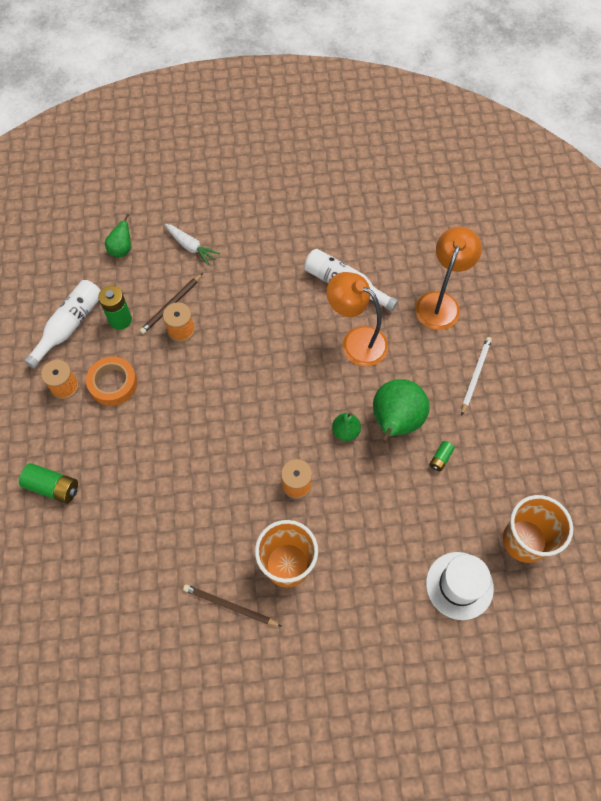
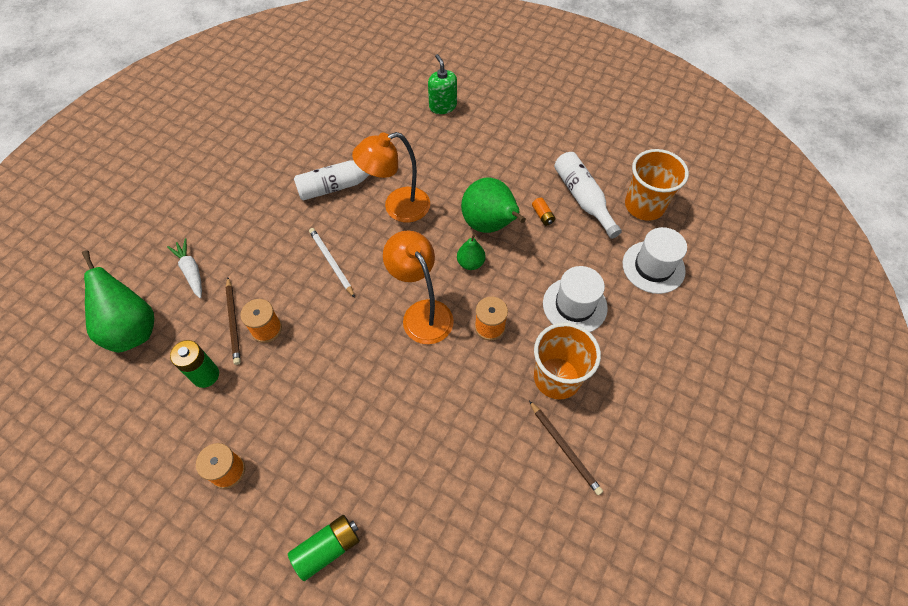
camera: 55 degrees left, 5 degrees down
(69, 325) = (166, 426): white bottle -> white bottle (583, 198)
(113, 383) = (266, 422): orange tape -> none
(122, 249) = (133, 329): green pear -> green pear, size x1.94
(191, 247) = (191, 271): white carrot -> white carrot turned 105 degrees counterclockwise
(230, 606) = (564, 448): brown pencil -> brown pencil turned 90 degrees counterclockwise
(366, 539) = (574, 305): none -> white hat
(440, 302) = (414, 136): orange lamp -> orange lamp (422, 313)
(440, 458) = (542, 215): green battery -> orange battery
(475, 375) = (492, 153): white pencil -> white pencil (331, 262)
(494, 301) = (442, 106): none -> green soap dispenser

